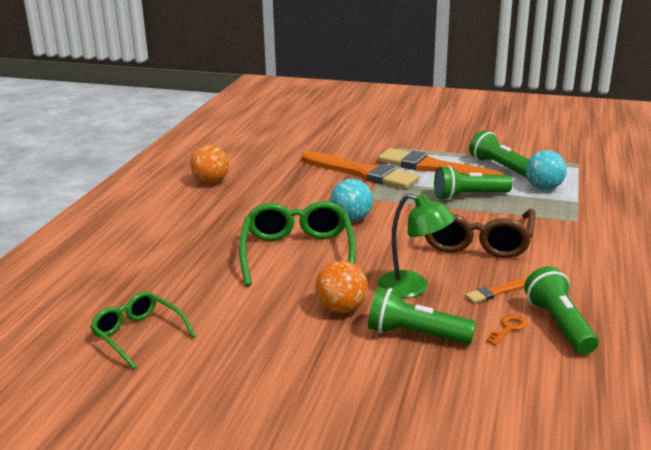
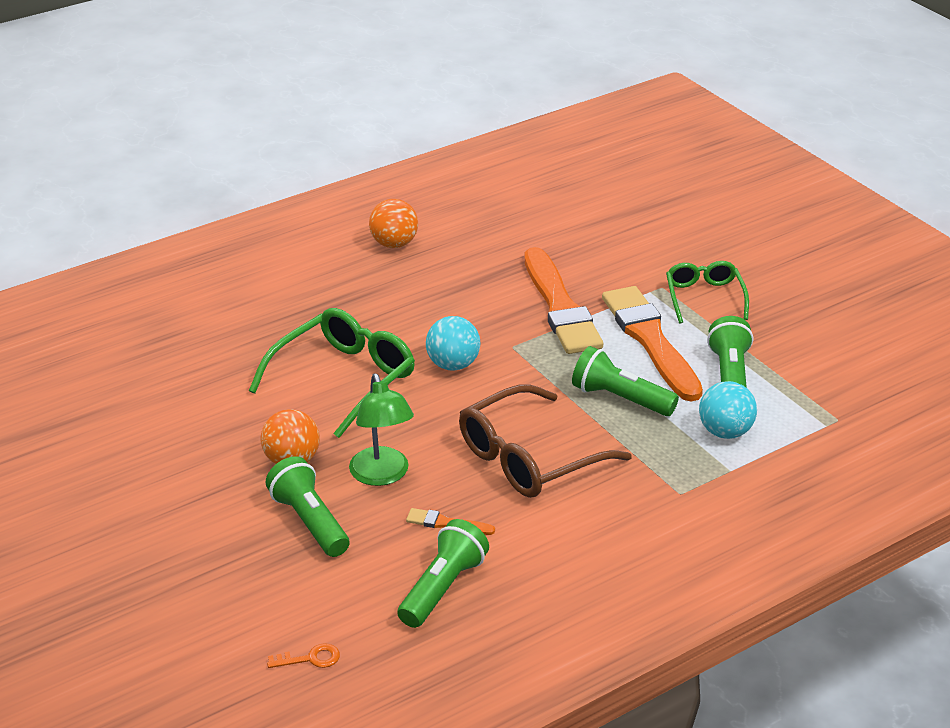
camera: 40 degrees right, 10 degrees up
(139, 335) = (114, 395): green glasses -> green glasses (704, 298)
(508, 328) = (393, 564): orange key -> orange key (310, 658)

